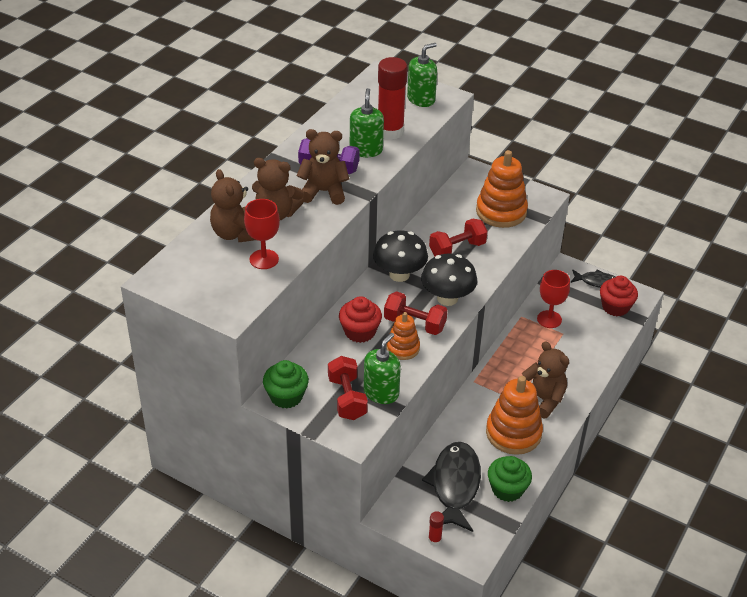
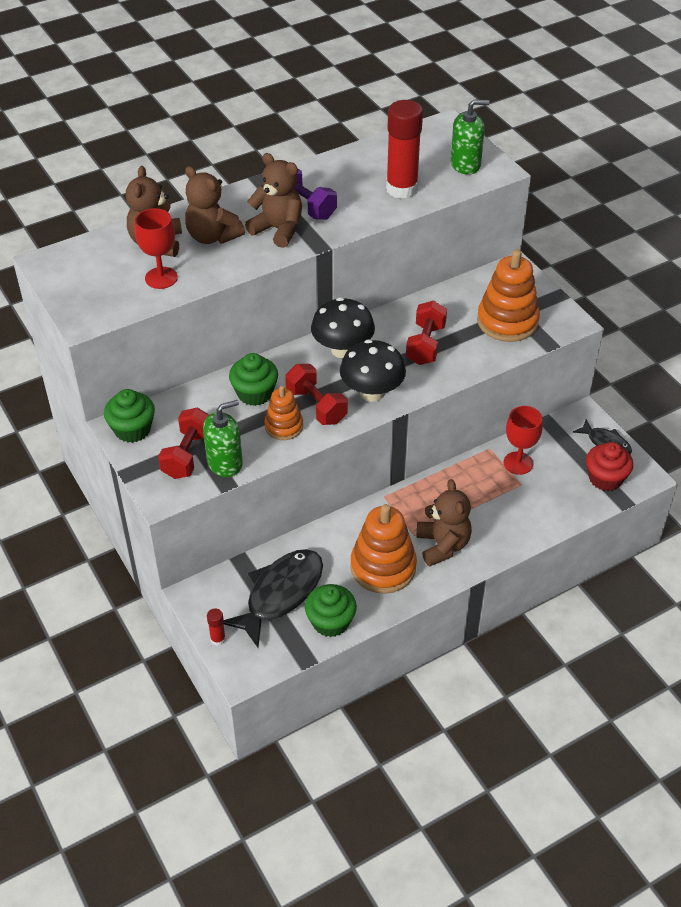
camera: 30 degrees right, 5 degrees up
(360, 332) = (254, 393): red cupcake -> green cupcake
(366, 150) = (359, 200): green soap dispenser -> none
(457, 249) = (425, 345): red dumbbell -> red dumbbell turned 75 degrees counterclockwise

